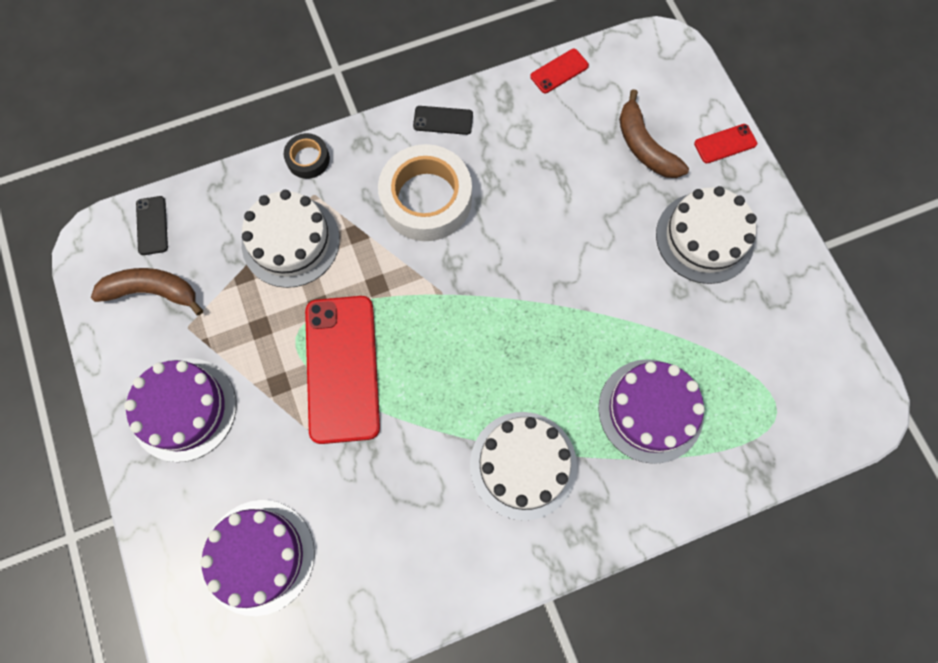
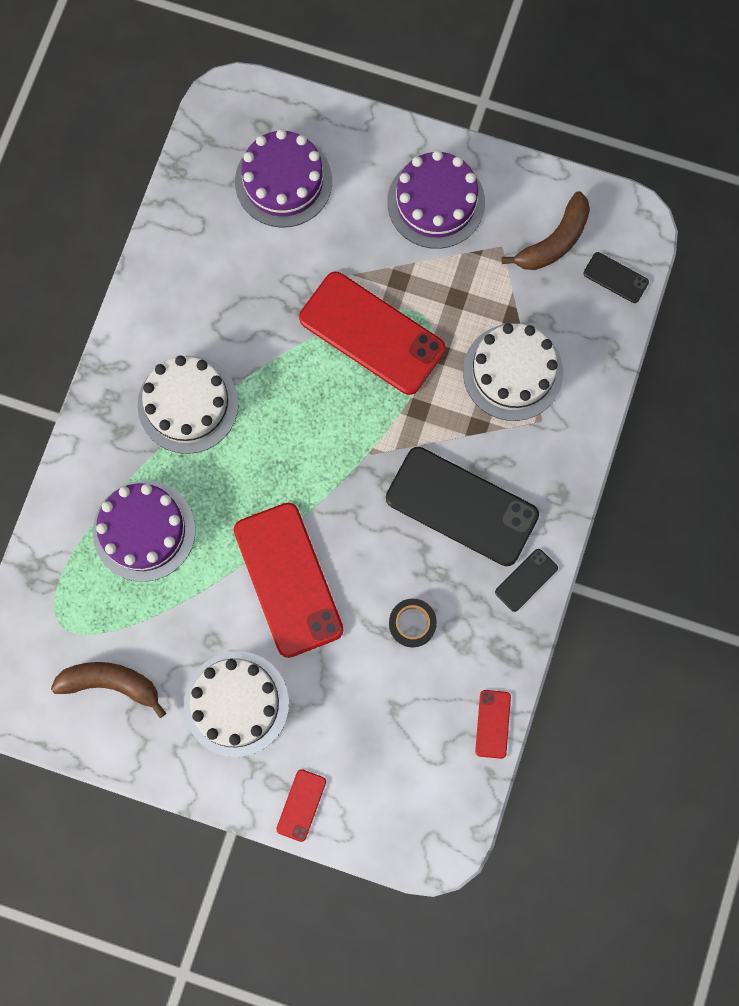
camera: 130 degrees right, 5 degrees up
(308, 159) = (579, 440): black tape -> black tape (412, 623)
(426, 199) = (462, 506): white tape -> black phone
(587, 274) = (288, 579): none -> red phone
(644, 146) = (358, 731): brown banana -> brown banana (111, 683)

